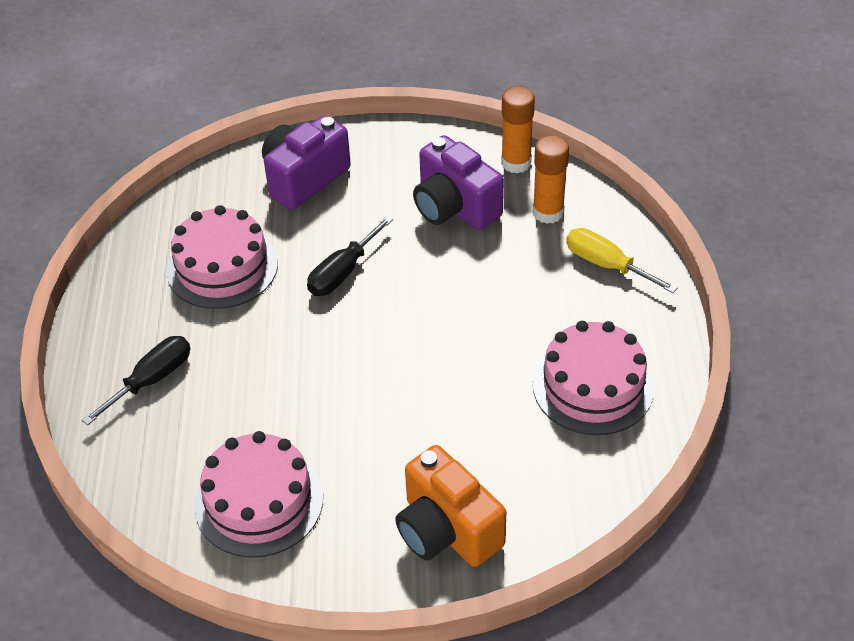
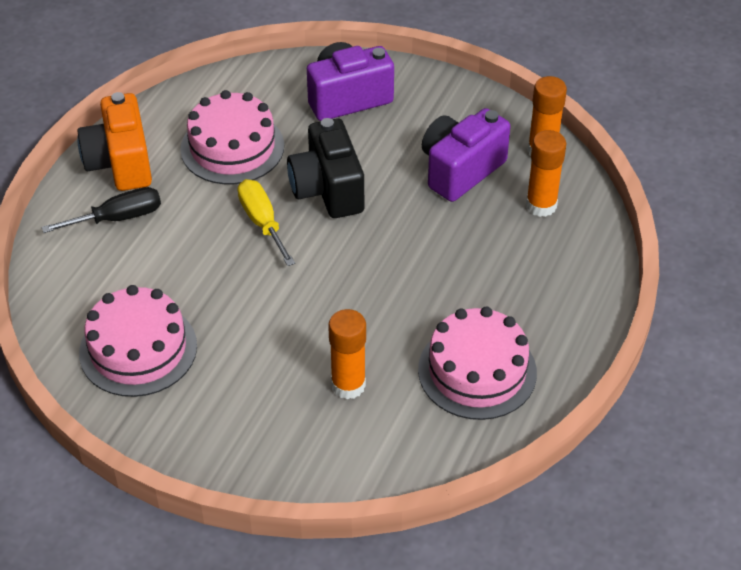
camera: 25 degrees right, 0 degrees up
(343, 272) = (327, 189): black screwdriver -> black camera
(447, 530) = (271, 437): orange camera -> orange camera (120, 163)
(454, 207) = (460, 170): purple camera -> purple camera turned 60 degrees clockwise
(486, 449) = (348, 385): none -> orange glue stick
(606, 265) = (562, 271): yellow screwdriver -> yellow screwdriver (262, 222)

